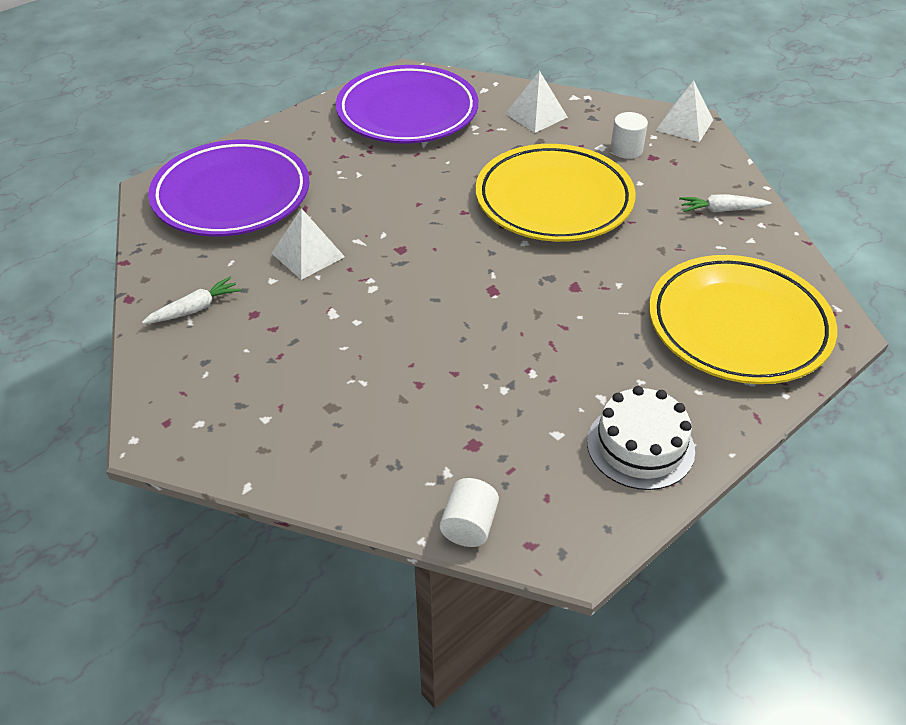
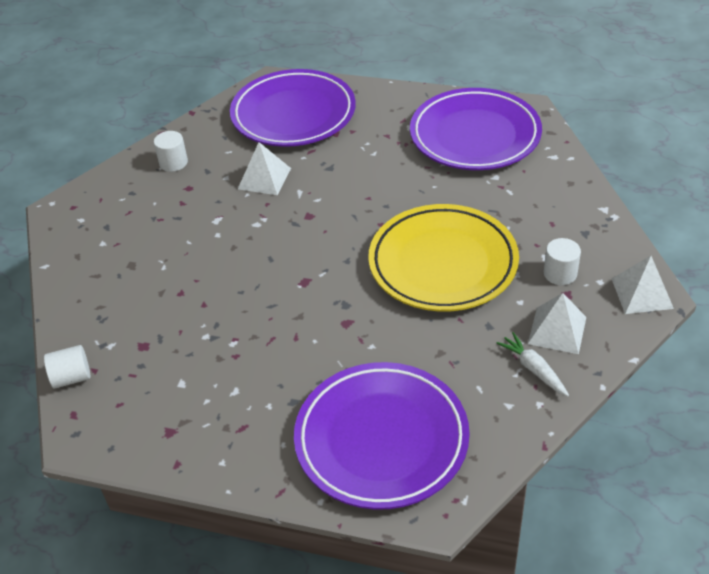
camera: 60 degrees right, 0 degrees up
(195, 309) = (173, 162): white carrot -> white cylinder
(536, 115) = (550, 200): white pyramid -> white pyramid (557, 330)
(640, 446) = (200, 433): white cake -> none
(738, 326) = (381, 440): yellow plate -> purple plate

